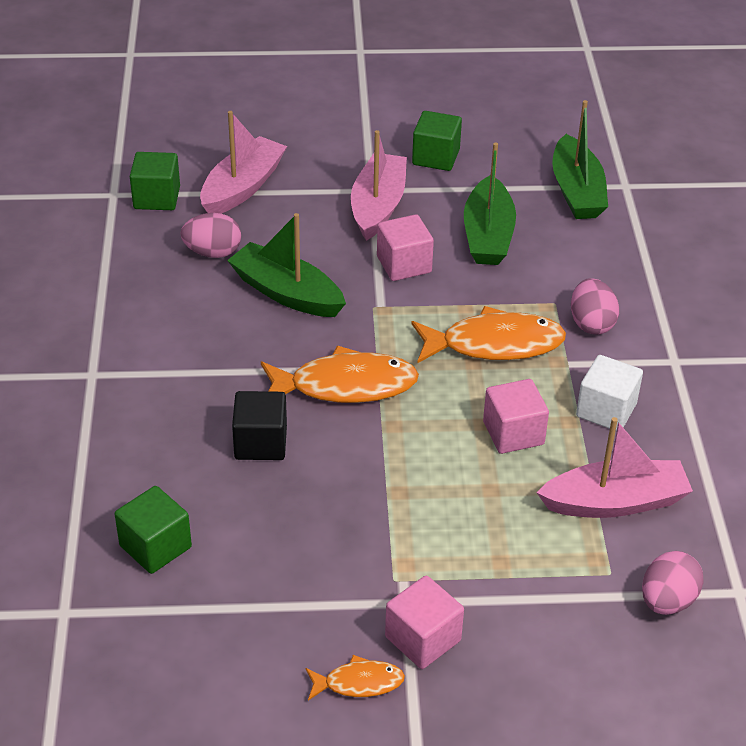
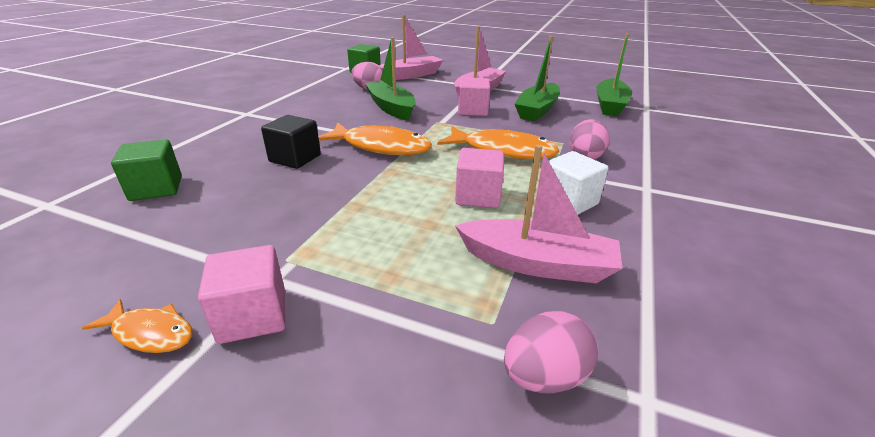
camera: 25 degrees right, 10 degrees down
(436, 157) = (528, 82): green cube -> none

